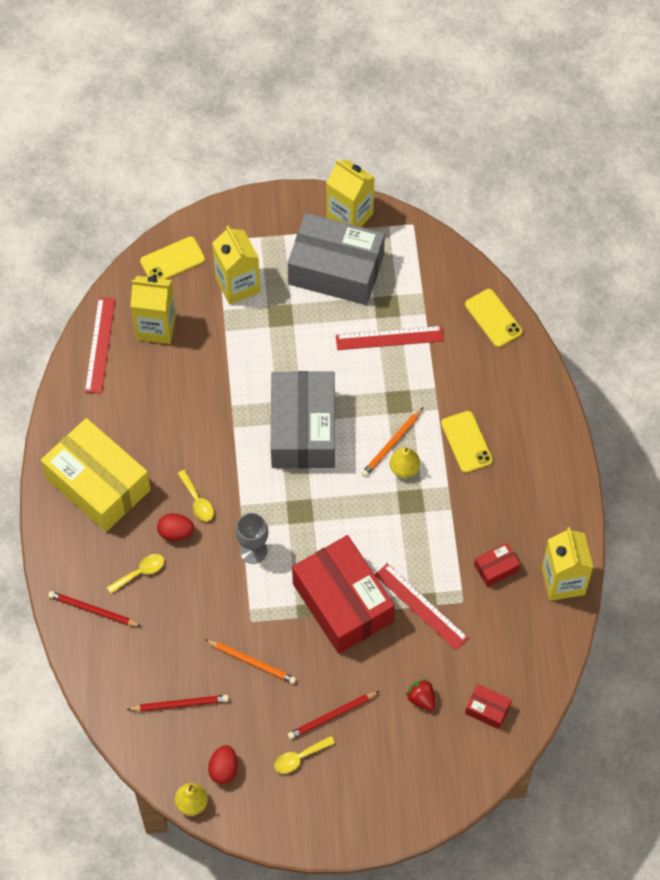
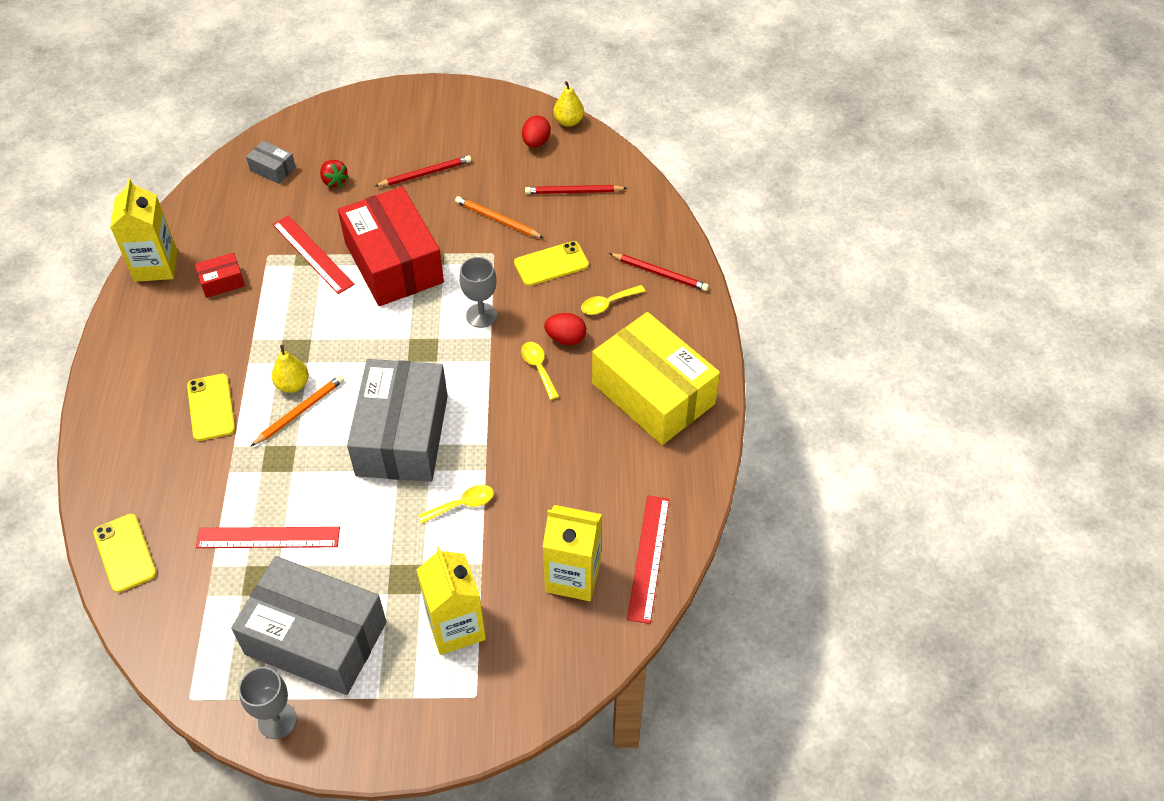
camera: 175 degrees left, 10 degrees down
(172, 260) = (543, 671): yellow phone -> yellow phone (551, 264)
(299, 758) = (463, 146): yellow spoon -> yellow spoon (462, 504)
(349, 216) = (277, 720): yellow carton -> grey goblet
(487, 709) = (272, 169): red box -> grey box

